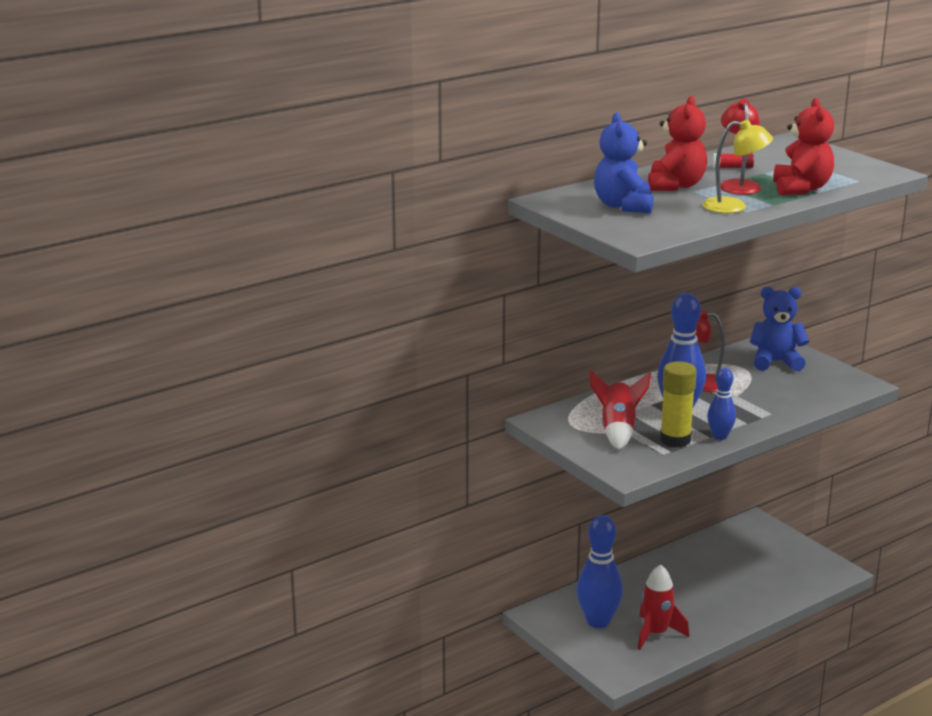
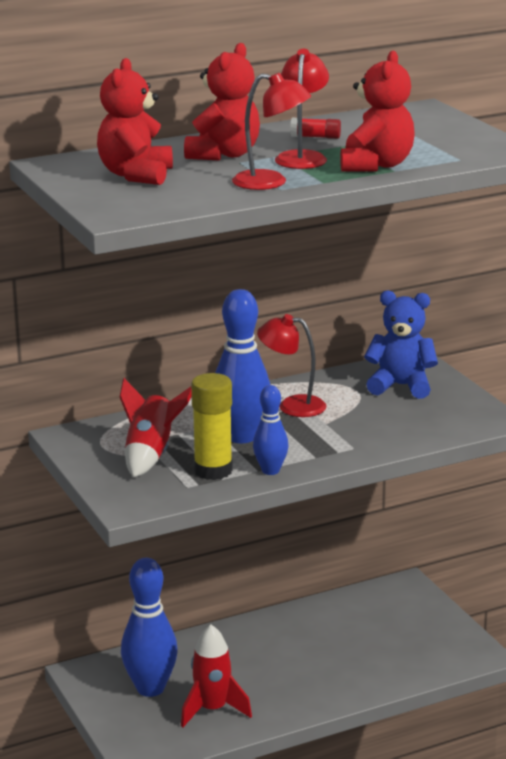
camera: 10 degrees right, 0 degrees up
(623, 206) = (136, 175): blue teddy bear -> red teddy bear
(734, 207) = (270, 182): yellow lamp -> red lamp

